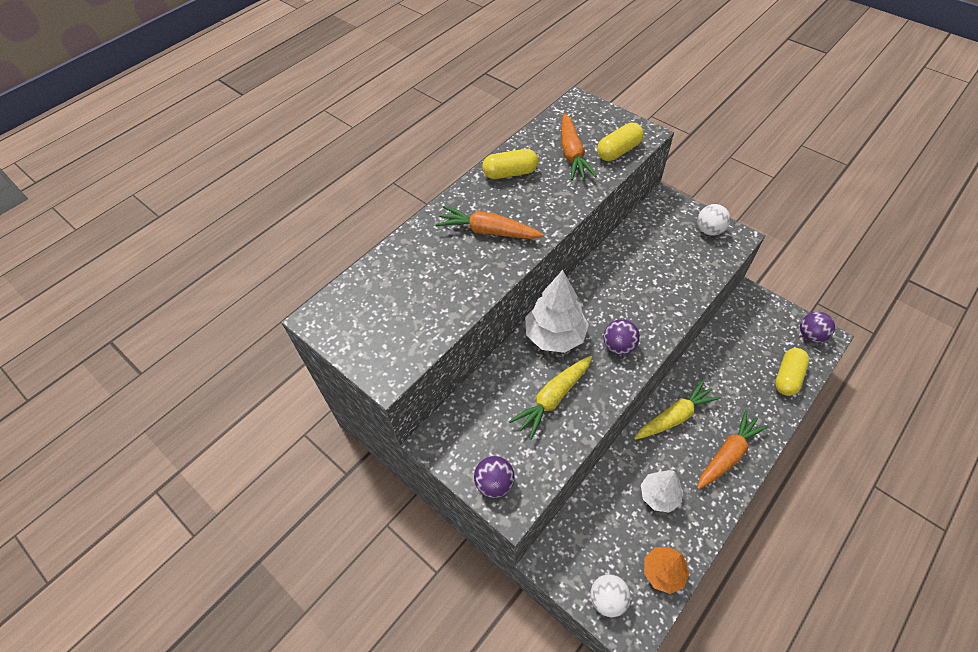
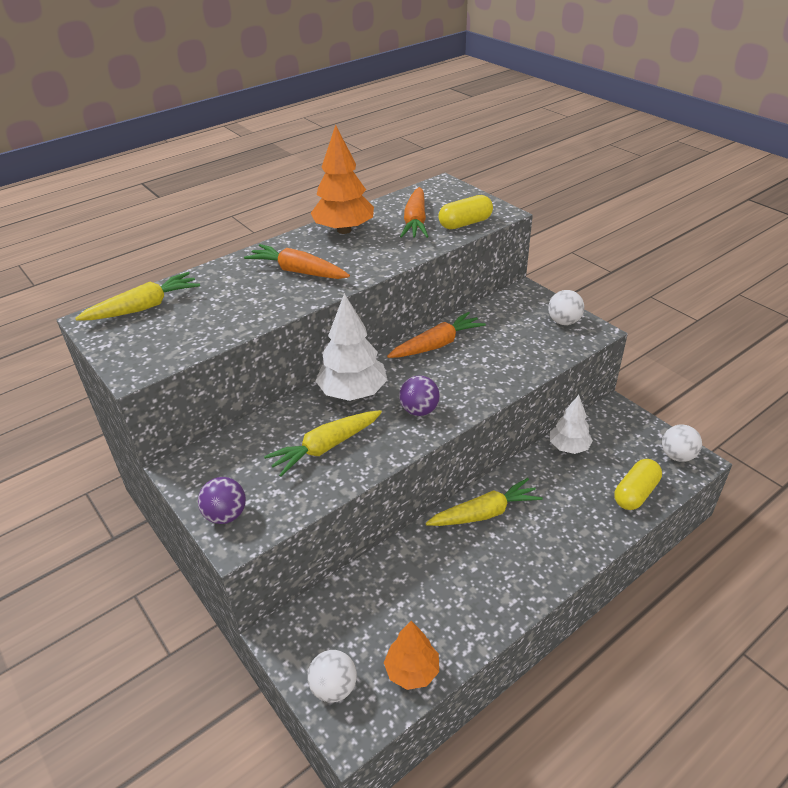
camera: 10 degrees right, 15 degrees down
(361, 296) = (144, 307): none -> yellow carrot
(510, 173) = (344, 230): yellow capsule -> orange tree
(659, 495) = (436, 590): white tree -> white tree (568, 447)
(727, 454) = (535, 560): orange carrot -> orange carrot (436, 345)
(810, 335) = (677, 456): purple ball -> white ball

